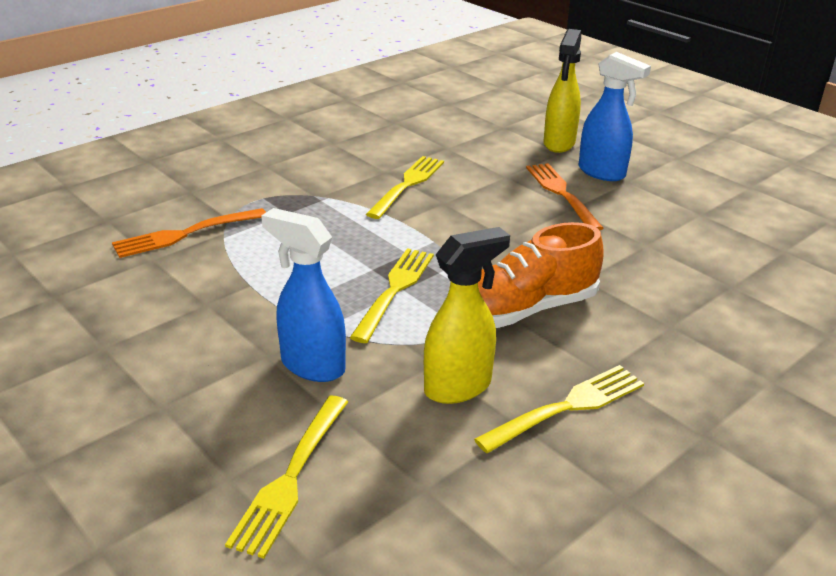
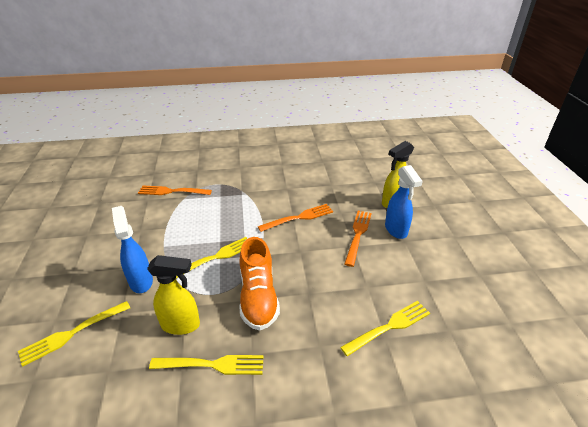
camera: 35 degrees right, 5 degrees up
(407, 185) = (287, 200): yellow fork -> yellow fork (388, 327)
(454, 201) = (298, 218): none -> orange fork
(524, 310) = (258, 297): orange shoe -> orange shoe turned 105 degrees counterclockwise

